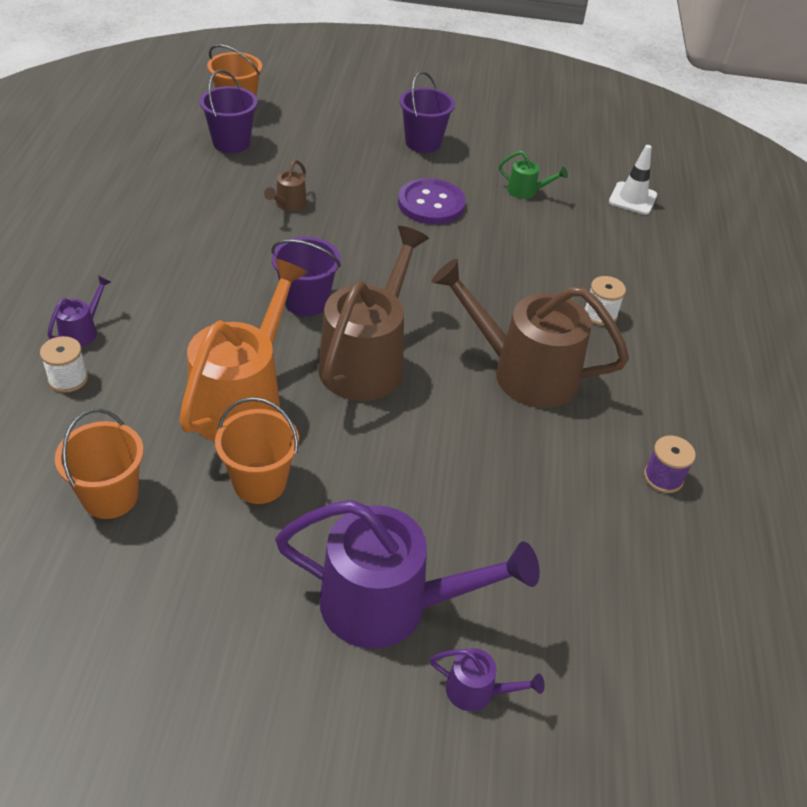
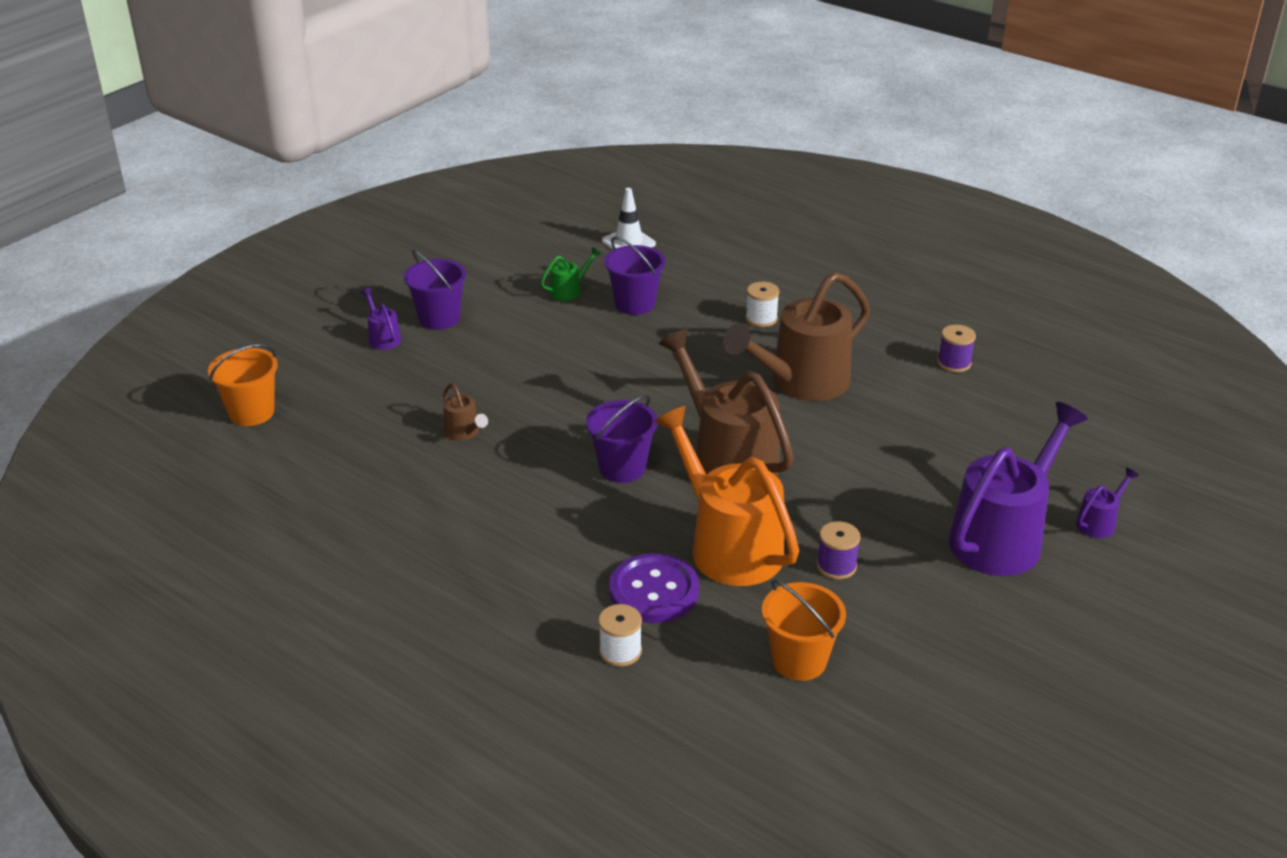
camera: 55 degrees left, 10 degrees down
(82, 331) = (554, 624): purple watering can -> purple watering can (382, 338)
(231, 143) = (318, 437): purple bucket -> purple bucket (635, 304)
(259, 482) = (836, 566): orange bucket -> purple spool
(431, 204) = (540, 348): purple button -> purple button (654, 591)

